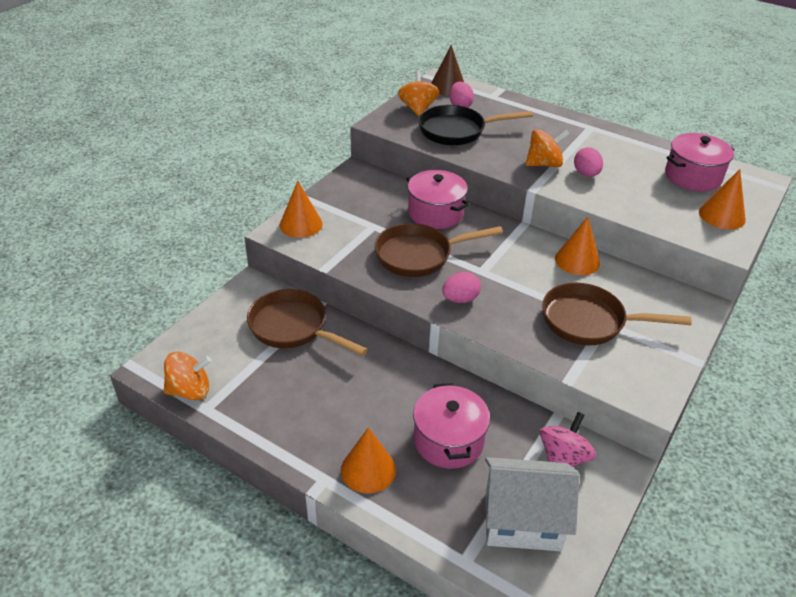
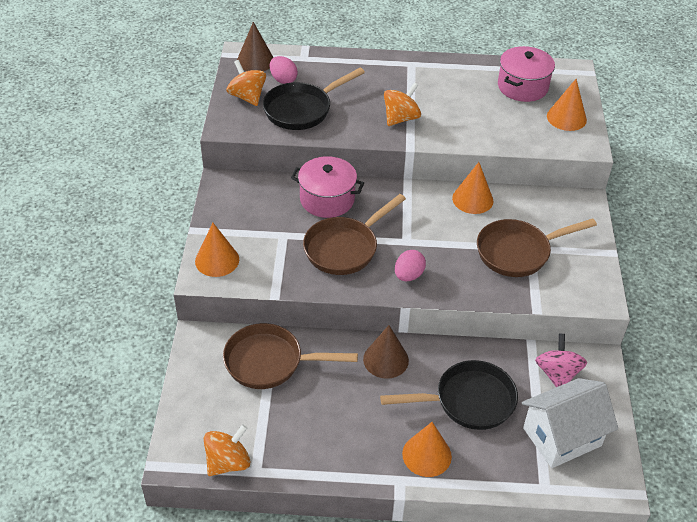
camera: 30 degrees left, 5 degrees up
(397, 369) = (386, 359): none -> brown cone
(448, 440) = (468, 401): pink pot -> black pan
(586, 174) = (441, 116): pink egg -> none

